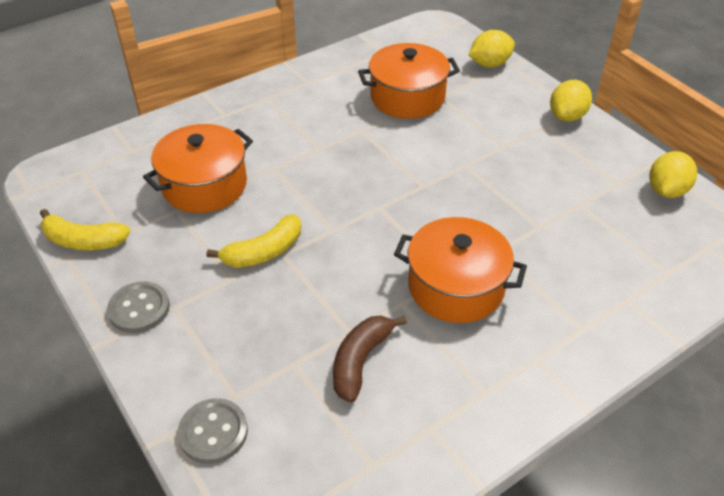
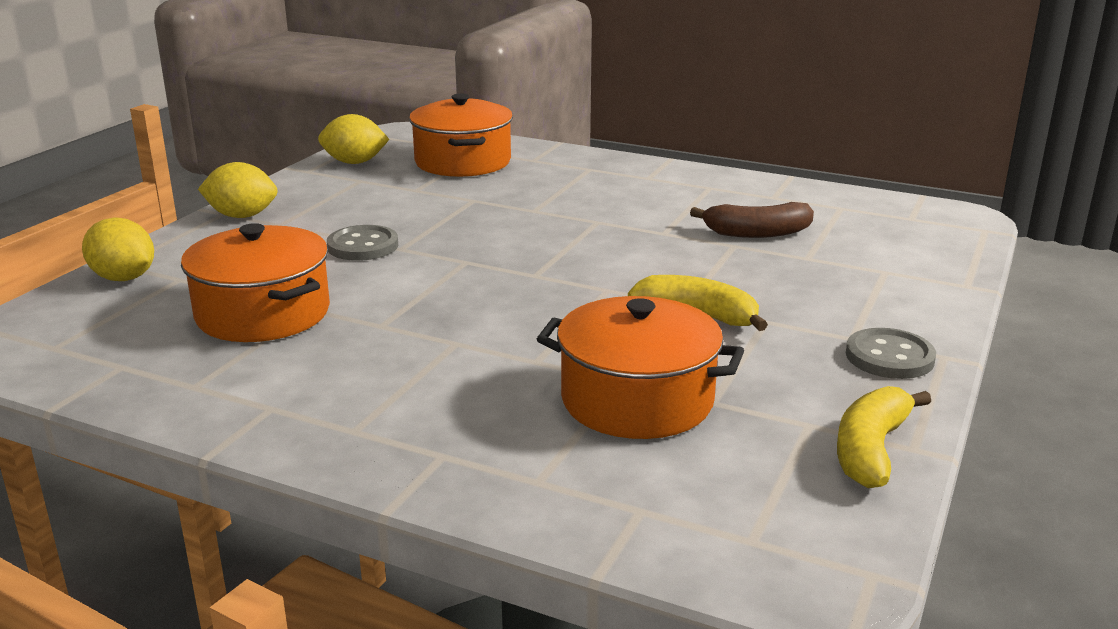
camera: 120 degrees left, 20 degrees down
(84, 241) = (871, 450): yellow banana -> yellow banana turned 135 degrees counterclockwise
(213, 432) = (930, 268): grey button -> grey button (363, 246)
(456, 287) = (608, 216): orange pot -> orange pot (463, 162)

